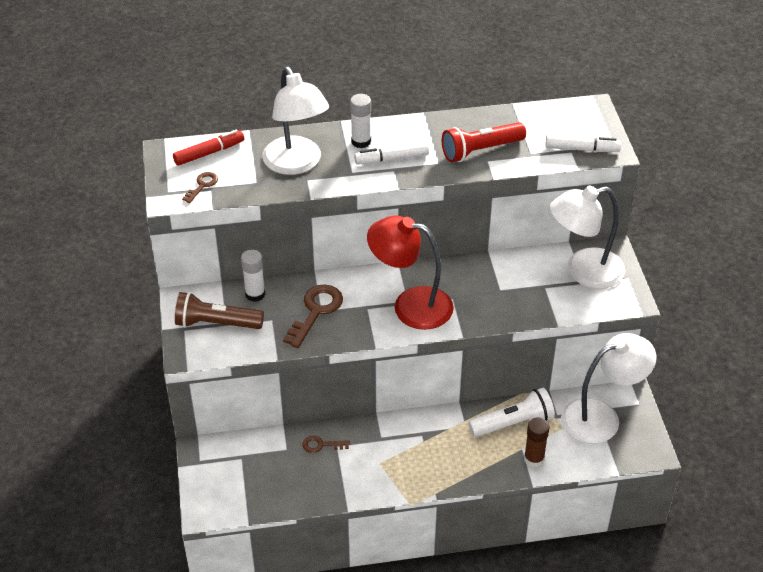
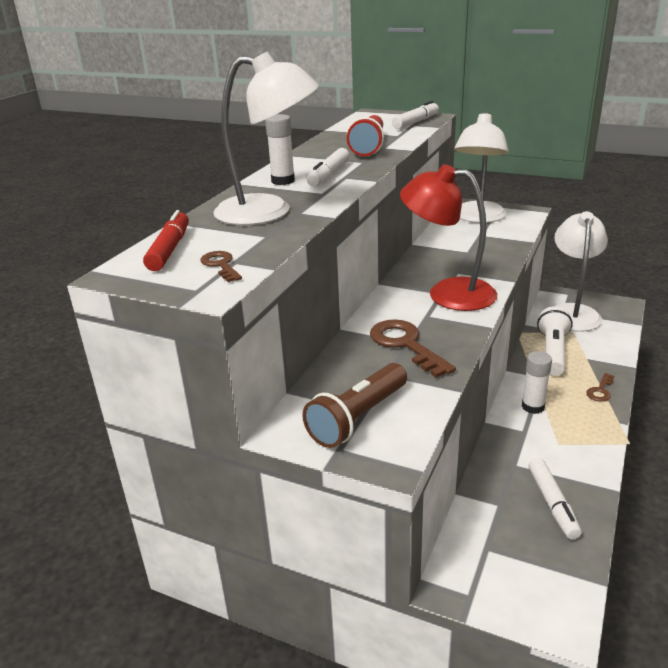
camera: 55 degrees left, 15 degrees down
(255, 294) = (337, 375): white glue stick -> white glue stick (533, 407)
(307, 477) = (552, 503): none -> white marker
(321, 445) = (508, 475): brown key -> brown key (600, 390)
(410, 305) = (447, 293): red lamp -> red lamp turned 60 degrees clockwise
(534, 459) = (602, 356): brown glue stick -> none

